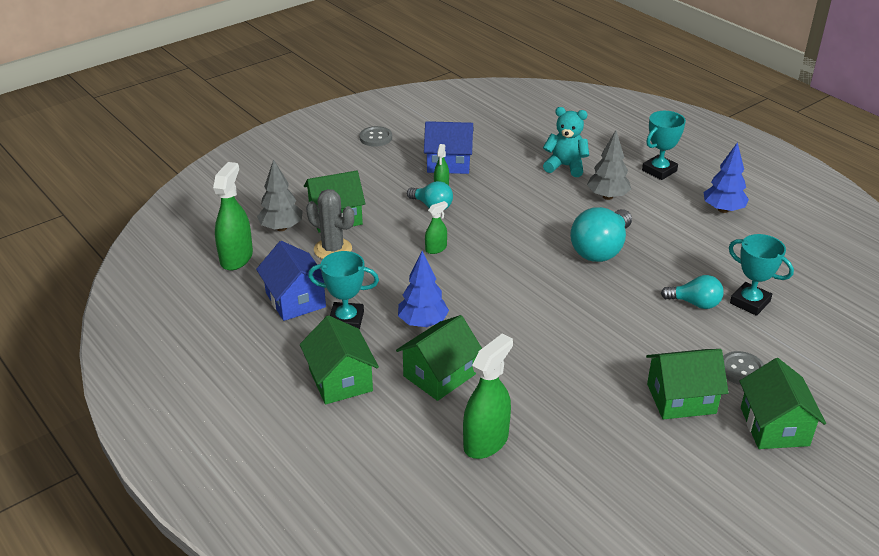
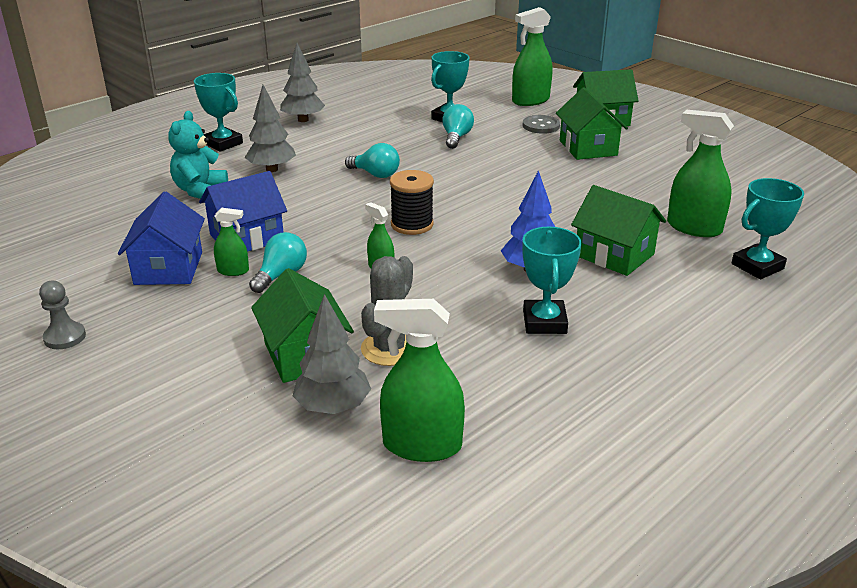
camera: 95 degrees left, 5 degrees down
(295, 300) = (515, 369): blue house -> blue house (246, 237)
(340, 380) = (655, 316): green house -> none
(375, 138) = (65, 337): grey button -> grey pawn
(406, 468) = (757, 266): none -> turquoise trophy
(503, 266) = (412, 225): none -> black spool
(600, 250) = (375, 174): turquoise light bulb -> turquoise light bulb, size x0.59
(723, 210) = (303, 120): blue tree -> grey tree
(824, 372) = (530, 101): none -> green spray bottle

